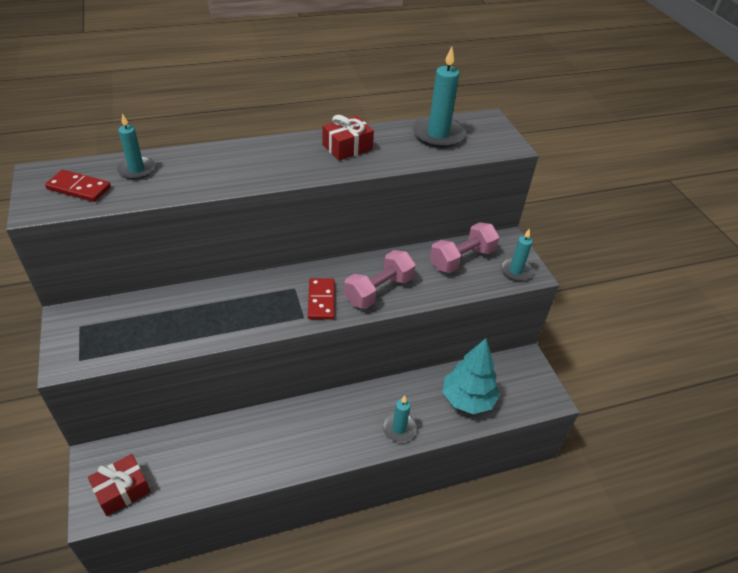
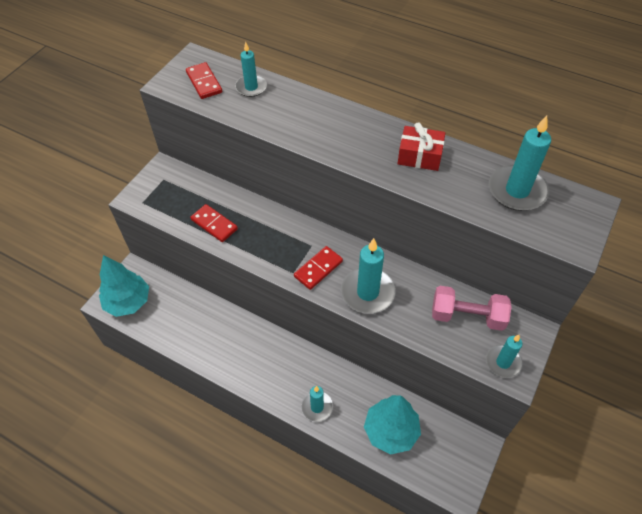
camera: 50 degrees right, 10 degrees up
(122, 490) = (128, 302): red gift -> turquoise tree
(184, 328) = (214, 224): none -> red domino
(379, 290) = (368, 292): pink dumbbell -> turquoise candle

